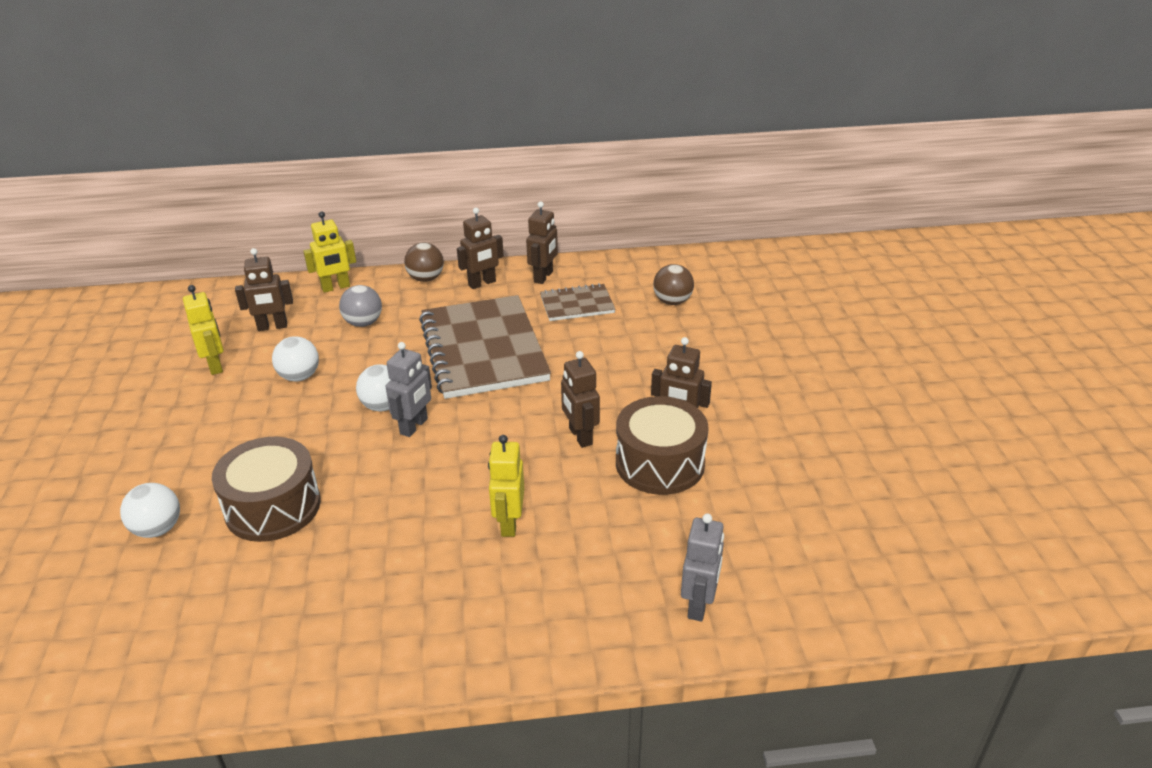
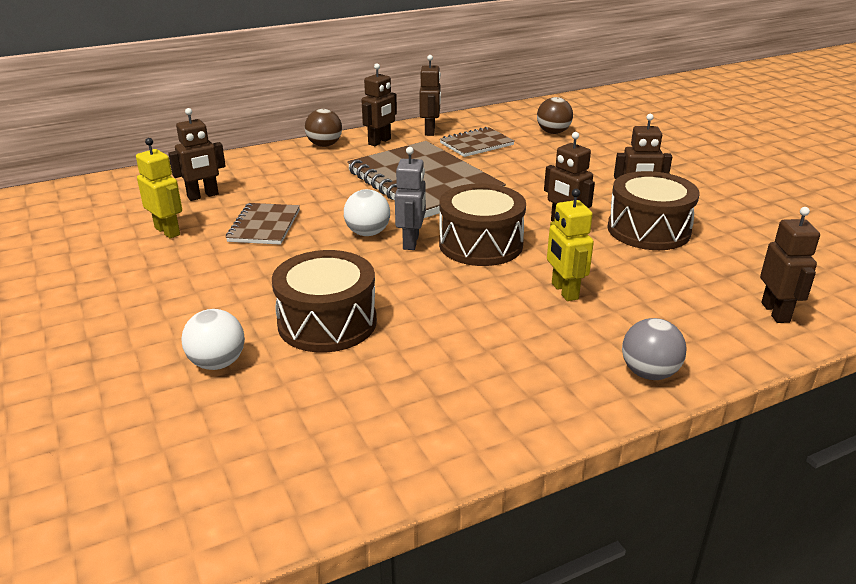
camera: 20 degrees left, 5 degrees down
(299, 376) = (264, 226): white ball -> brown notebook
(336, 287) = (242, 161): yellow robot -> none
(363, 323) = (293, 181): grey ball -> grey ball (649, 373)
(476, 444) = (480, 244): none -> brown drum
(699, 605) = (775, 312): grey robot -> brown robot

